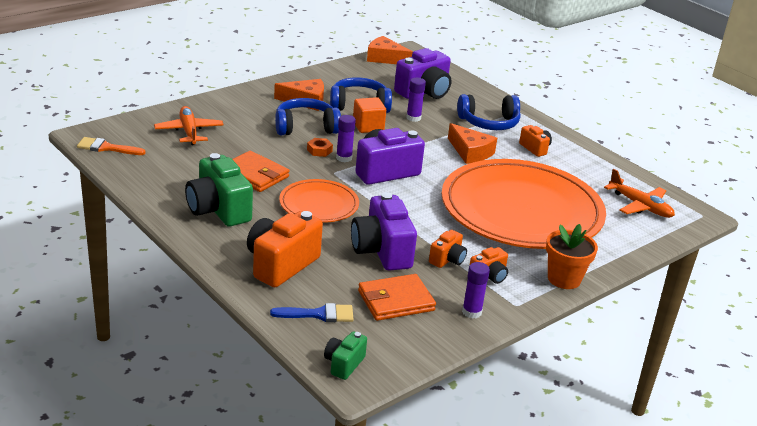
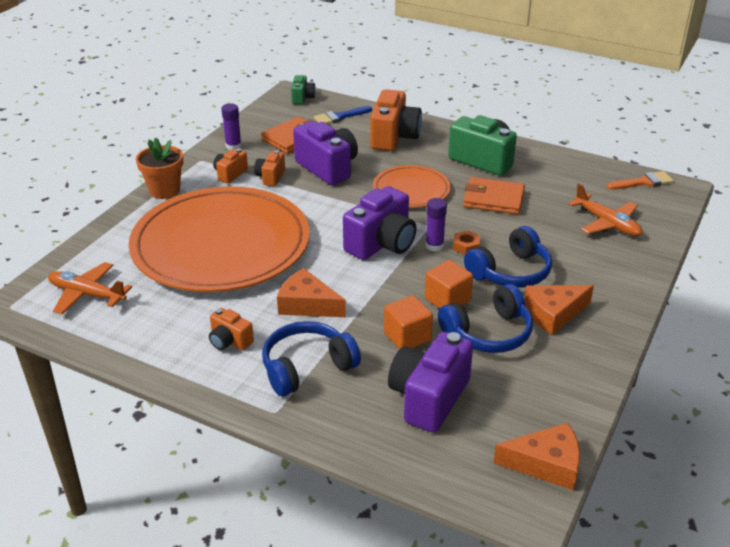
camera: 160 degrees right, 5 degrees up
(413, 118) = (407, 337): purple glue stick -> orange cube

